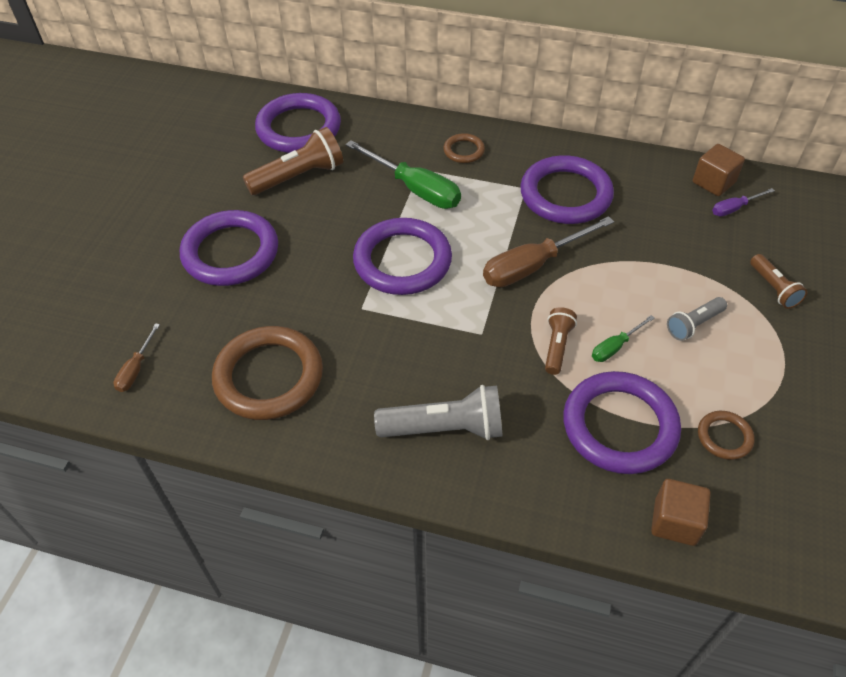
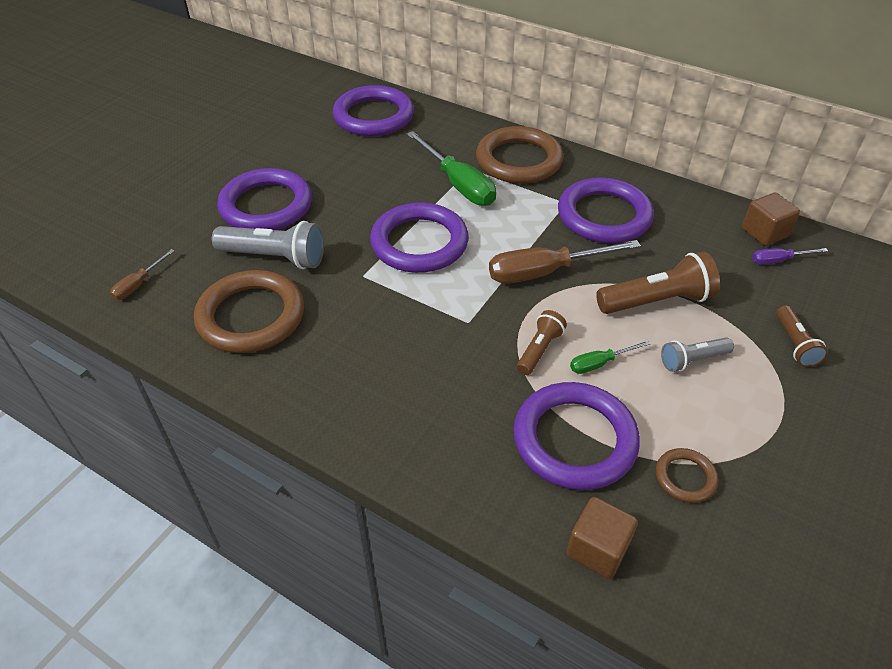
camera: 15 degrees right, 5 degrees down
(298, 176) = (355, 155): brown flashlight -> brown flashlight (656, 301)
(445, 428) = (395, 399): grey flashlight -> grey flashlight (275, 257)
(464, 151) = (519, 160): brown ring -> brown ring, size x2.12

